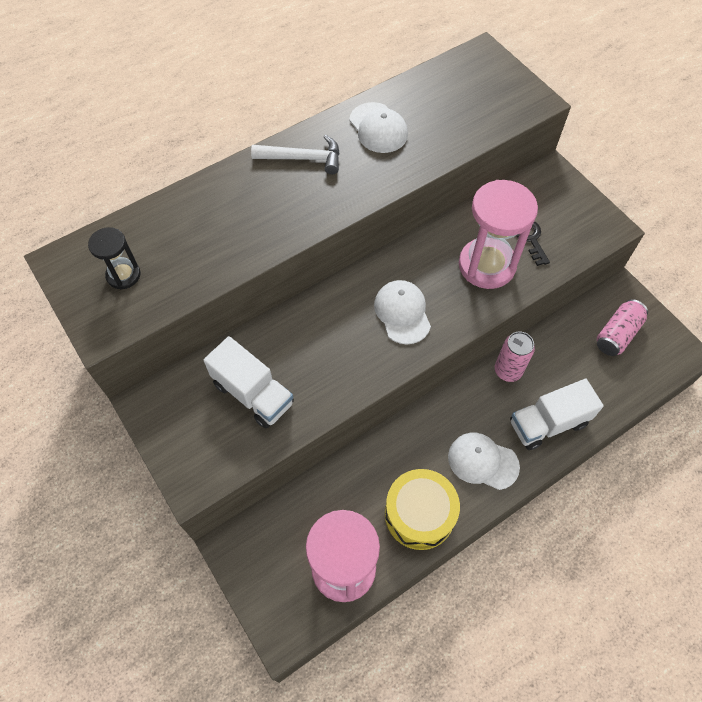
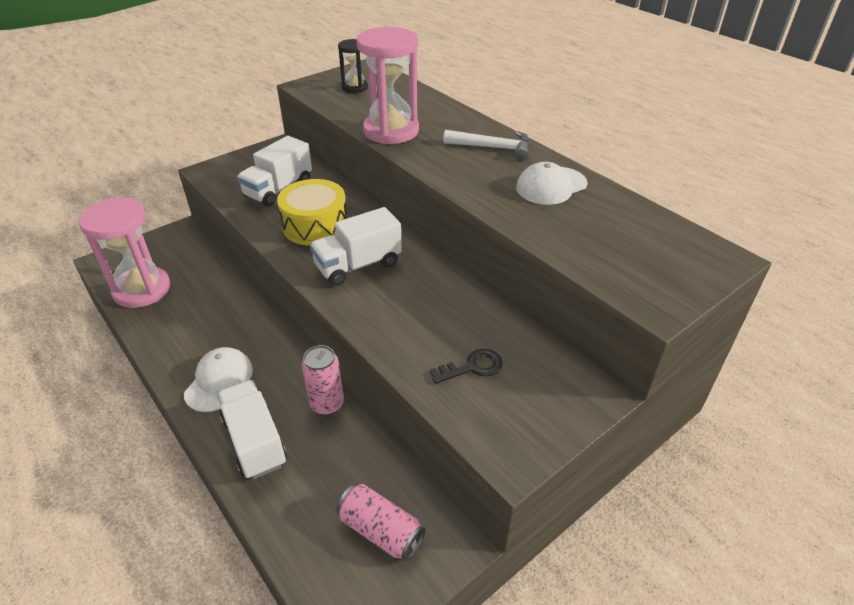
camera: 85 degrees right, 20 degrees down
(303, 158) = (493, 148): white hammer -> white hammer turned 75 degrees counterclockwise
(402, 313) = (358, 265): white cap -> white truck
(419, 514) = (176, 334): yellow drum -> yellow drum (315, 225)
(487, 265) = (425, 327): pink hourglass -> pink hourglass (391, 131)

